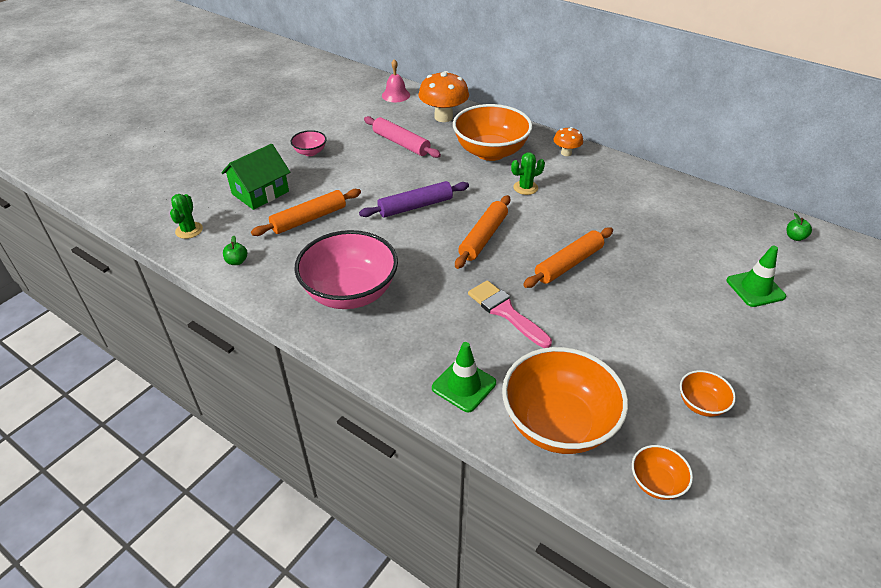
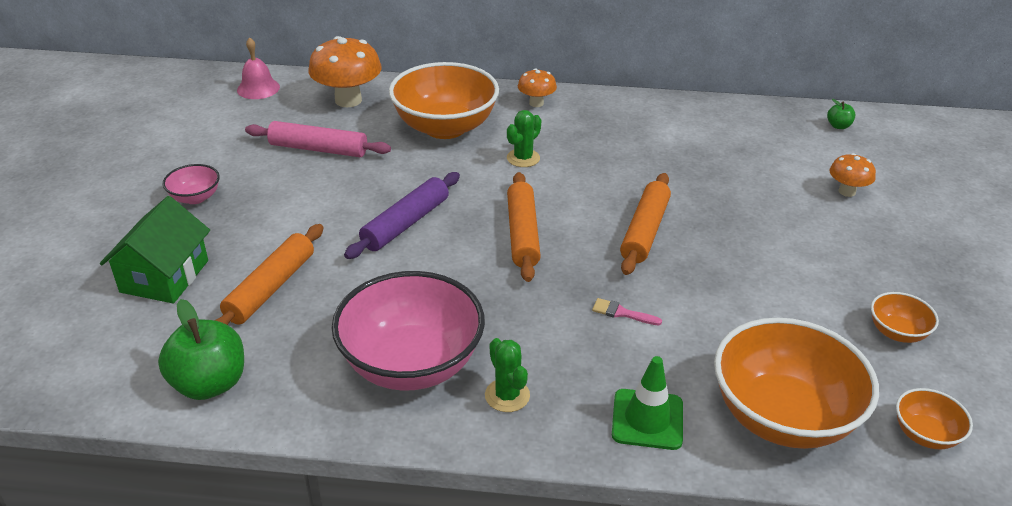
camera: 30 degrees left, 5 degrees down
(189, 230) = (92, 367): green cactus -> green cactus (507, 395)
(237, 261) = (210, 384): green apple -> green apple, size x2.14
(505, 312) = (622, 313): pink brush -> pink brush, size x0.50
(755, 288) = (847, 191): green traffic cone -> orange mushroom

